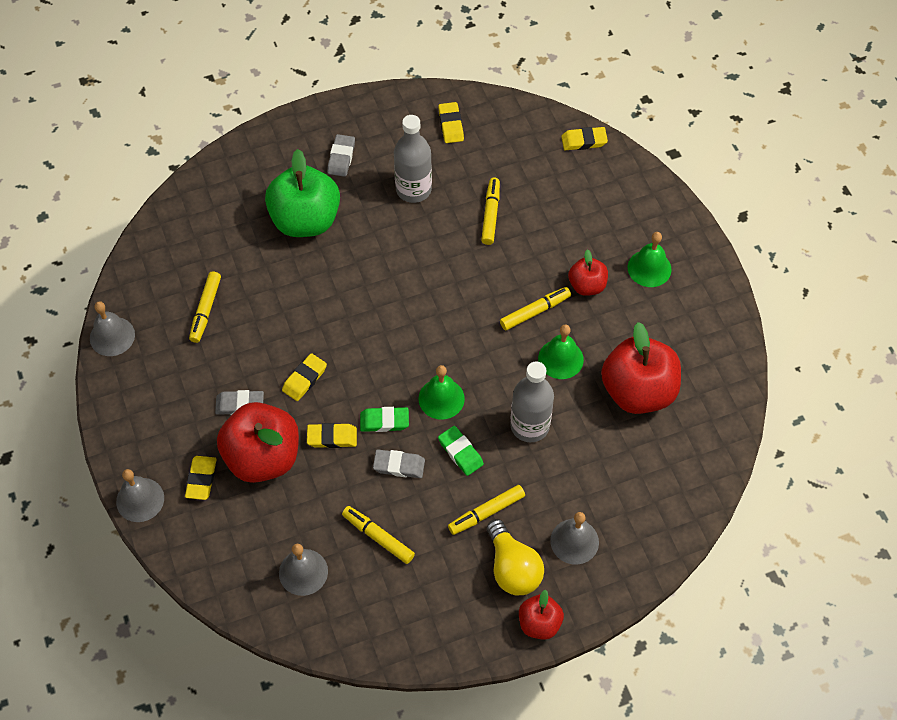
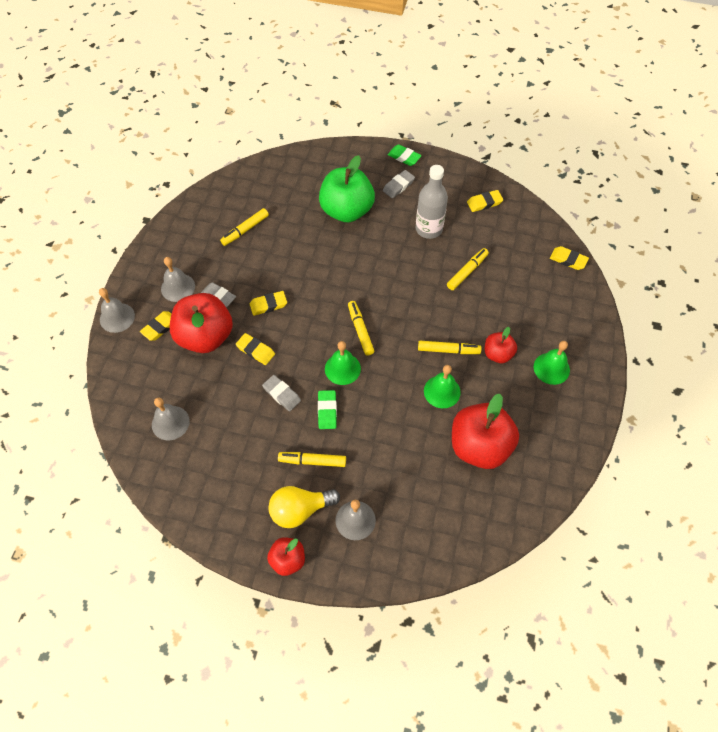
camera: 35 degrees right, 0 degrees up
(112, 336) = (181, 214): grey bell -> grey bell (178, 287)
(378, 537) = (232, 431): yellow marker -> yellow marker (360, 330)
(384, 421) = (295, 360): green eraser -> green eraser (404, 157)
(451, 125) = (484, 203): yellow eraser -> yellow eraser turned 45 degrees clockwise
(512, 568) = (300, 510): yellow light bulb -> yellow light bulb turned 60 degrees clockwise
(529, 426) = (386, 422): grey bottle -> none

